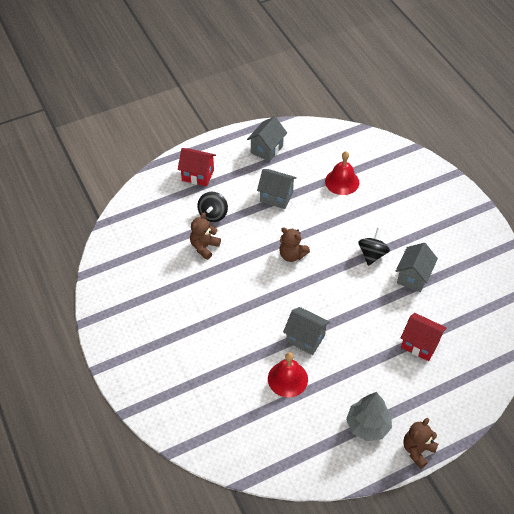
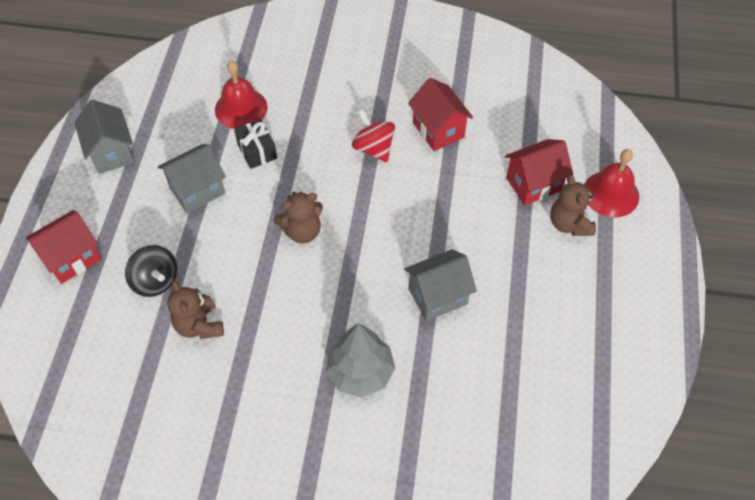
camera: 55 degrees left, 5 degrees up
(287, 379) = (481, 354): red bell -> red bell (611, 193)
(322, 205) = (257, 151): none -> black gift
(368, 425) = (605, 308): grey tree -> grey tree (360, 372)
(372, 254) = (373, 148): black spinning top -> red spinning top
(413, 277) = (438, 130): grey house -> red house
(417, 450) = (669, 278): brown teddy bear -> brown teddy bear (569, 224)

